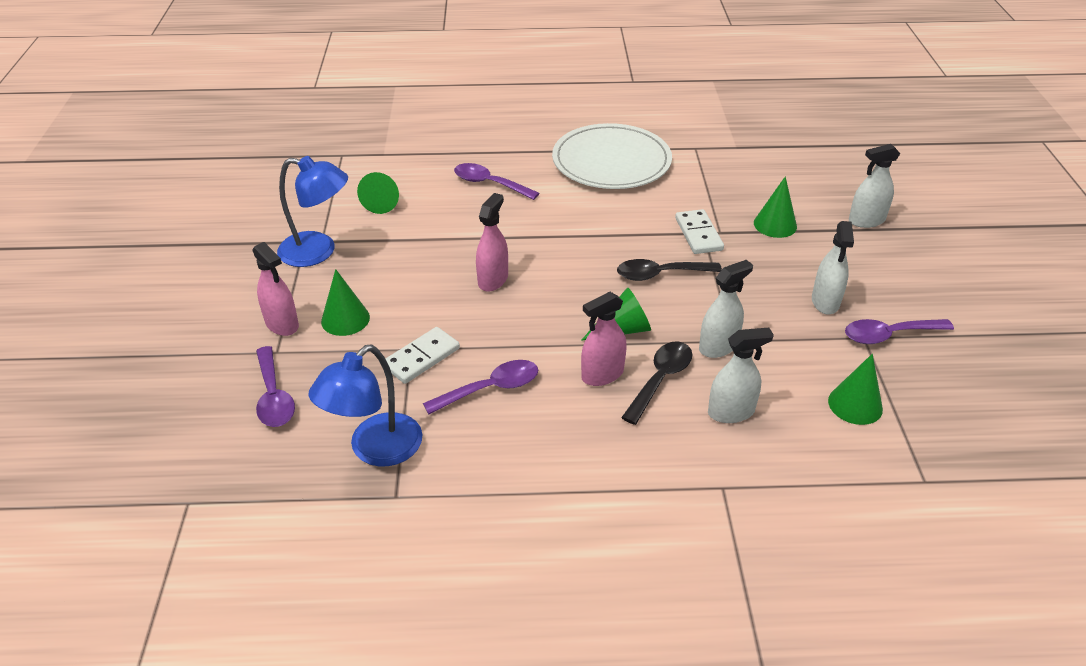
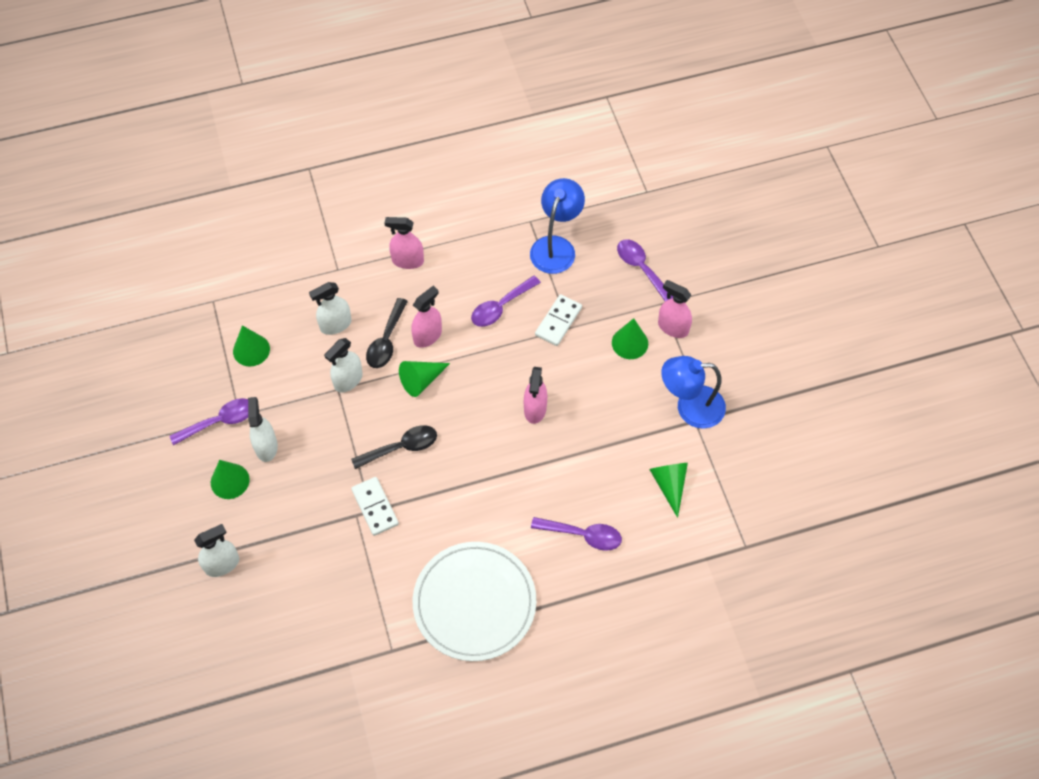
camera: 165 degrees right, 20 degrees up
(609, 476) = (407, 261): none -> pink spray bottle
(775, 224) = (307, 538): green cone -> green cone (230, 481)

